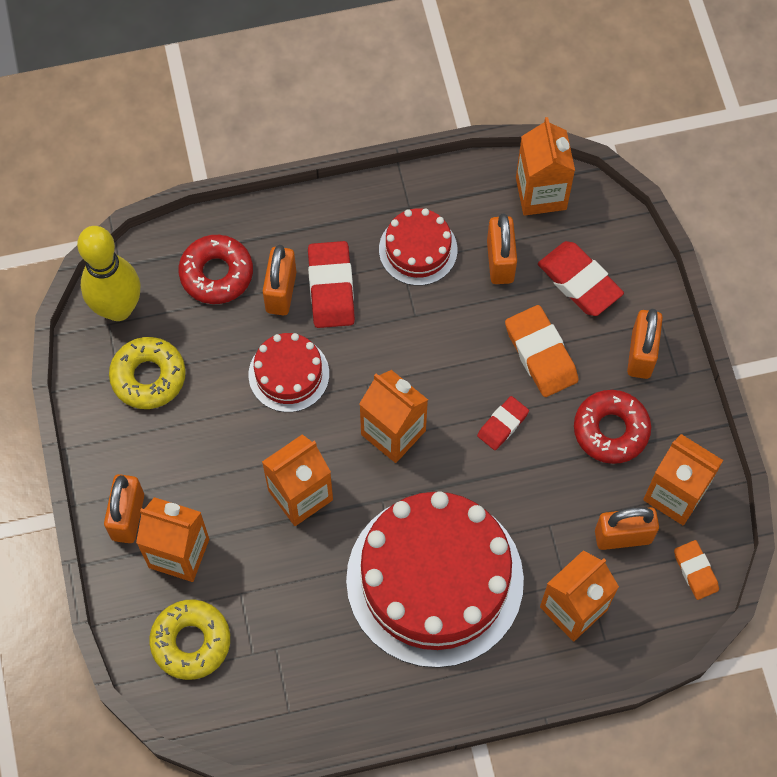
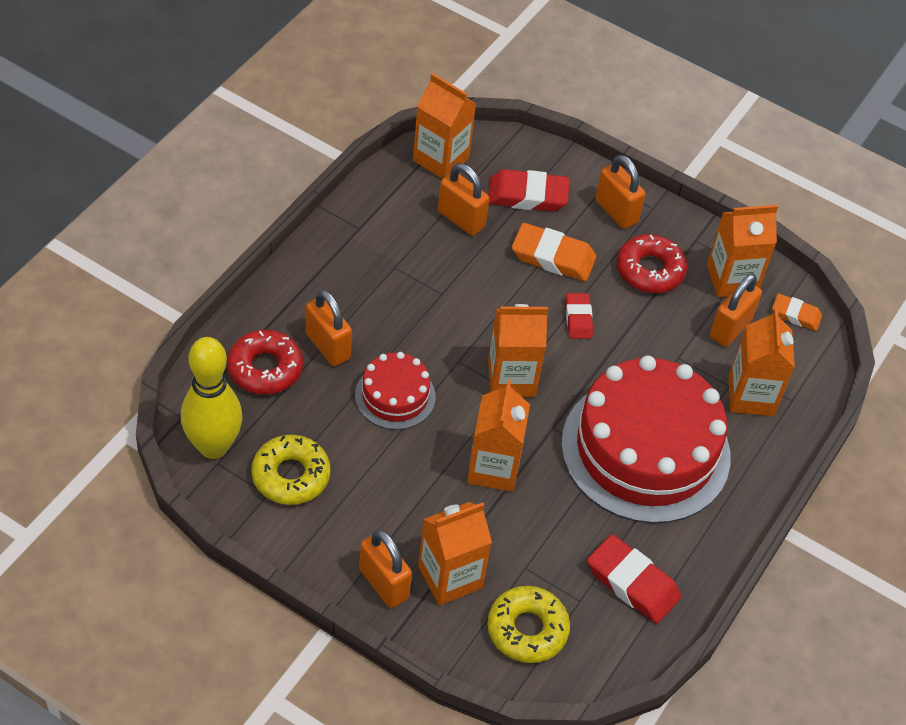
camera: 50 degrees left, 15 degrees down
(331, 288) = (362, 318): red eraser -> red eraser (632, 583)
(418, 249) = (396, 250): red cake -> none

